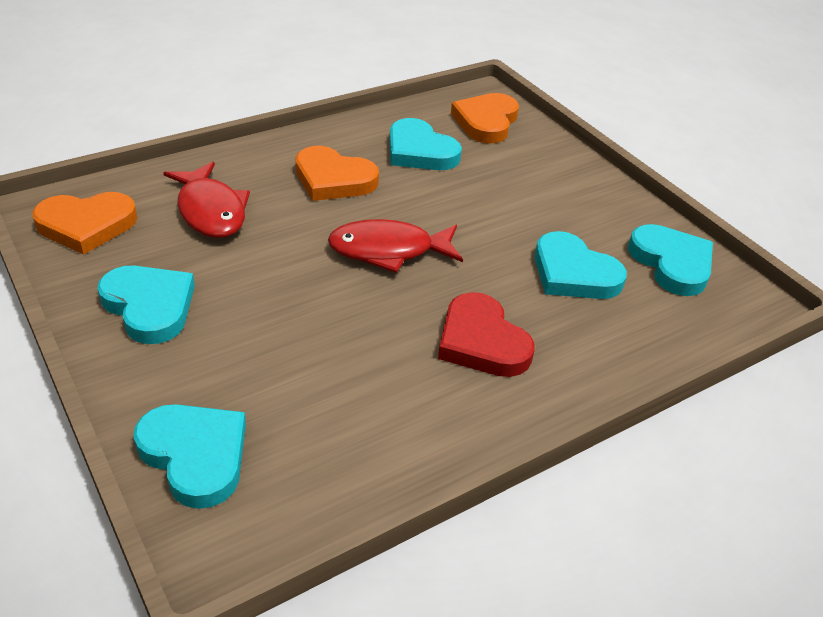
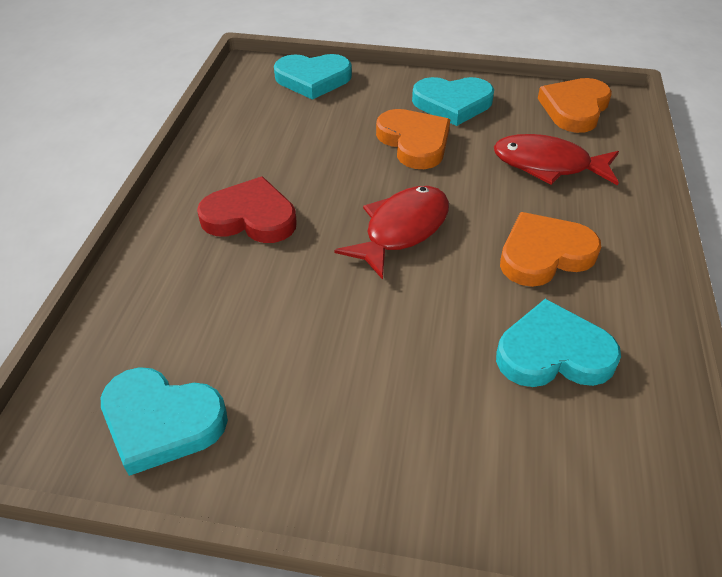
camera: 135 degrees right, 5 degrees up
(486, 122) = (586, 479): orange heart -> orange heart (414, 142)
(573, 273) = (245, 327): turquoise heart -> none

